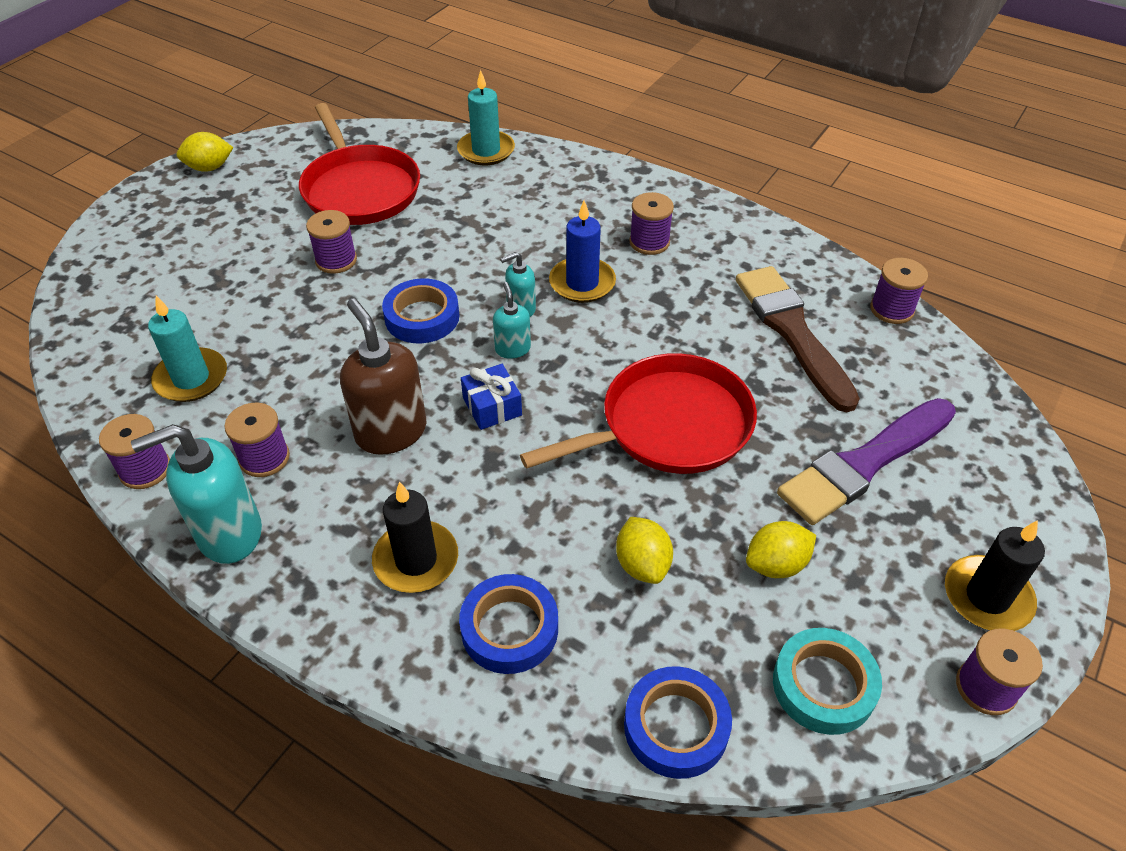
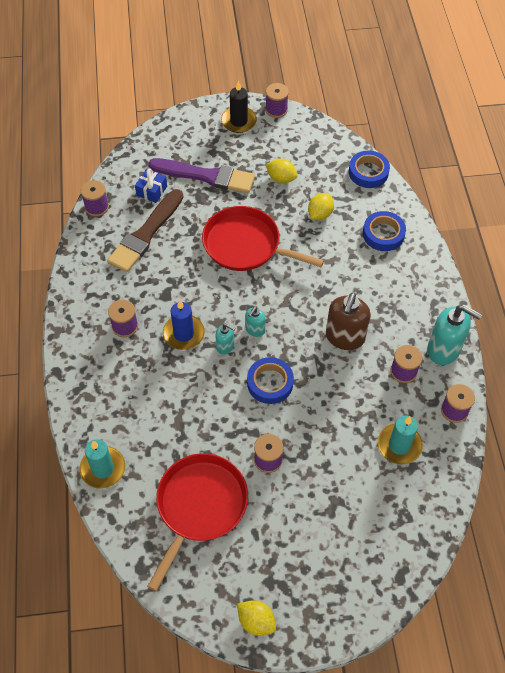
camera: 130 degrees left, 10 degrees up
(416, 560) = (388, 280): black candle -> none
(492, 407) = (295, 312): blue gift -> blue gift (151, 191)
(823, 685) = (316, 145): turquoise tape -> none

